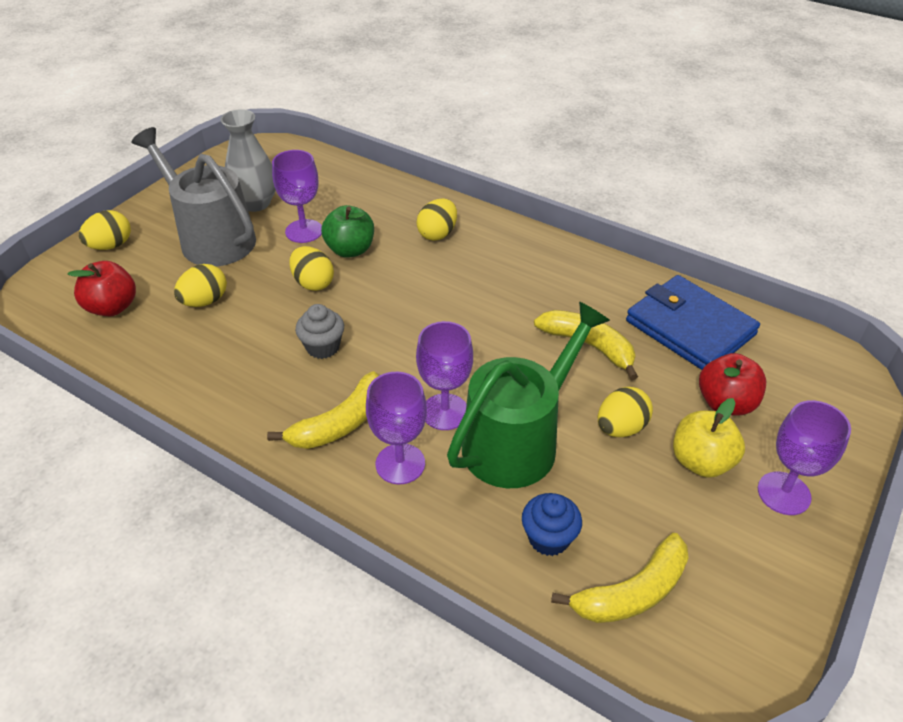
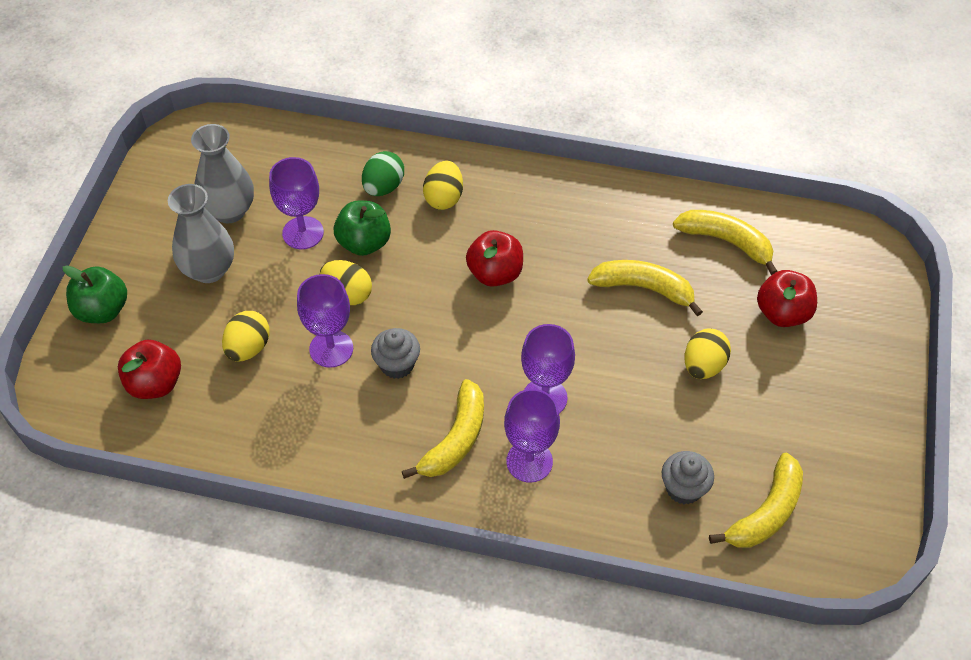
camera: 20 degrees left, 10 degrees up
(111, 246) = (102, 310): yellow egg -> green apple
(212, 238) = (209, 270): grey watering can -> grey vase
(390, 215) = (383, 187): none -> green egg
(452, 299) = (495, 273): none -> red apple
(518, 441) = (621, 406): green watering can -> none
(548, 538) = (683, 488): blue cupcake -> grey cupcake
(690, 328) = (726, 241): blue wallet -> yellow banana
(701, 461) = (780, 377): yellow apple -> none
(784, 493) = (854, 386): purple goblet -> purple goblet (331, 349)

